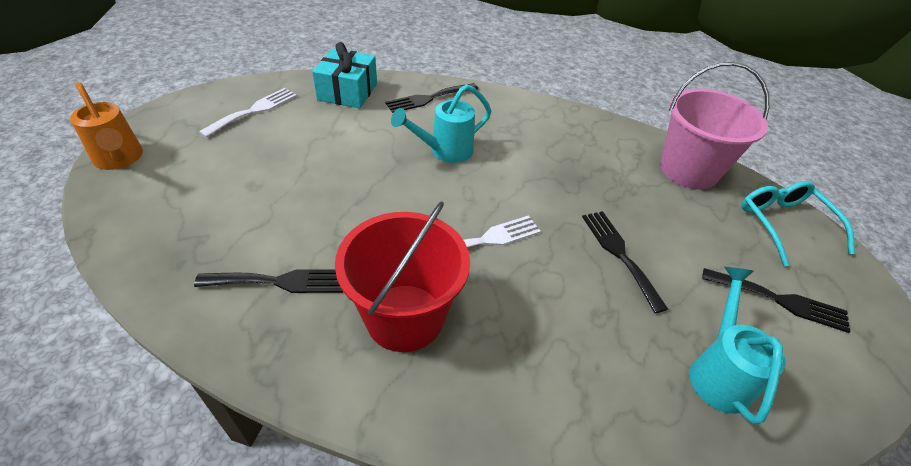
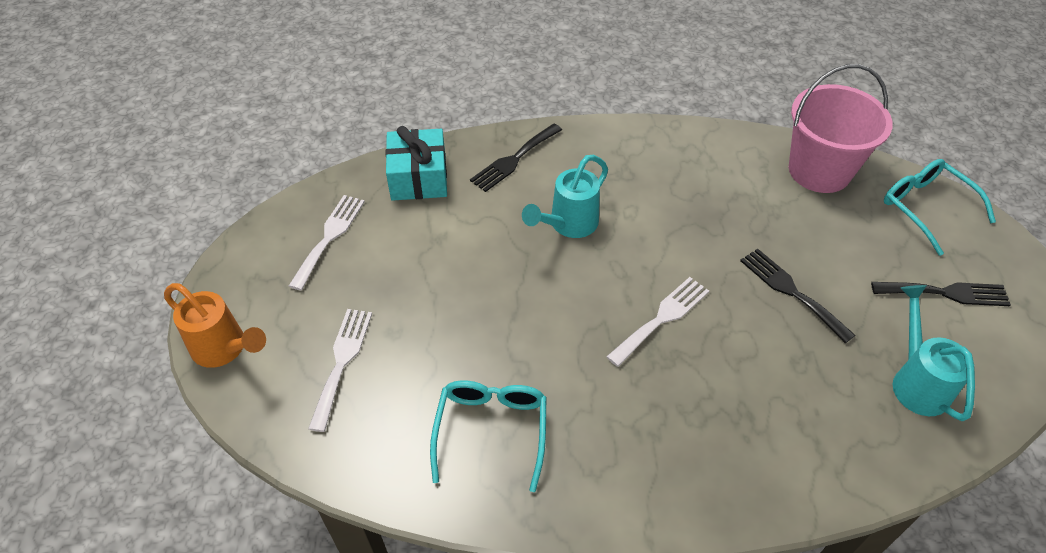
camera: 15 degrees left, 5 degrees up
(198, 193) = (342, 362): none -> white fork
(279, 281) = (491, 429): black fork -> turquoise glasses
(404, 317) = (629, 424): red bucket -> none

